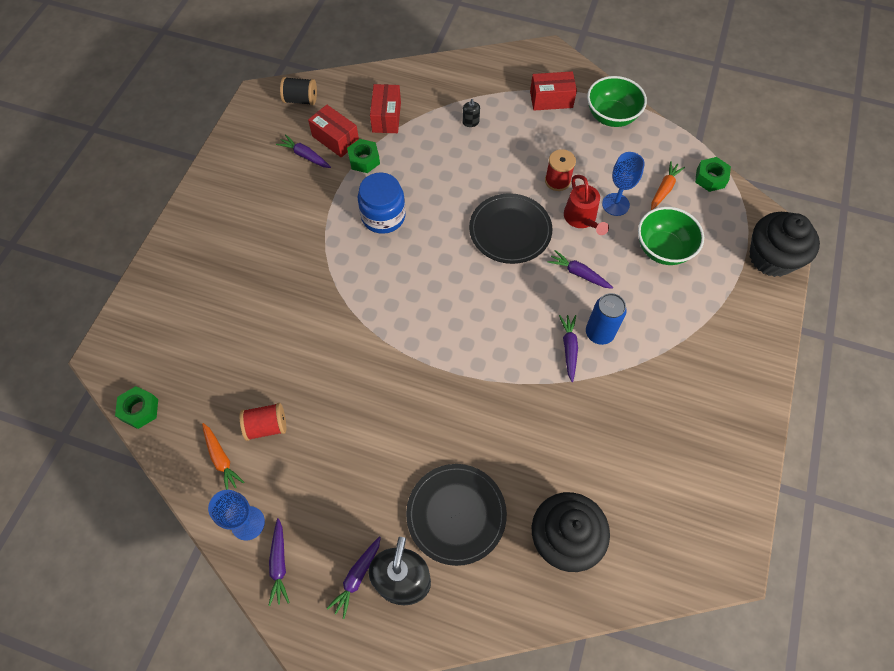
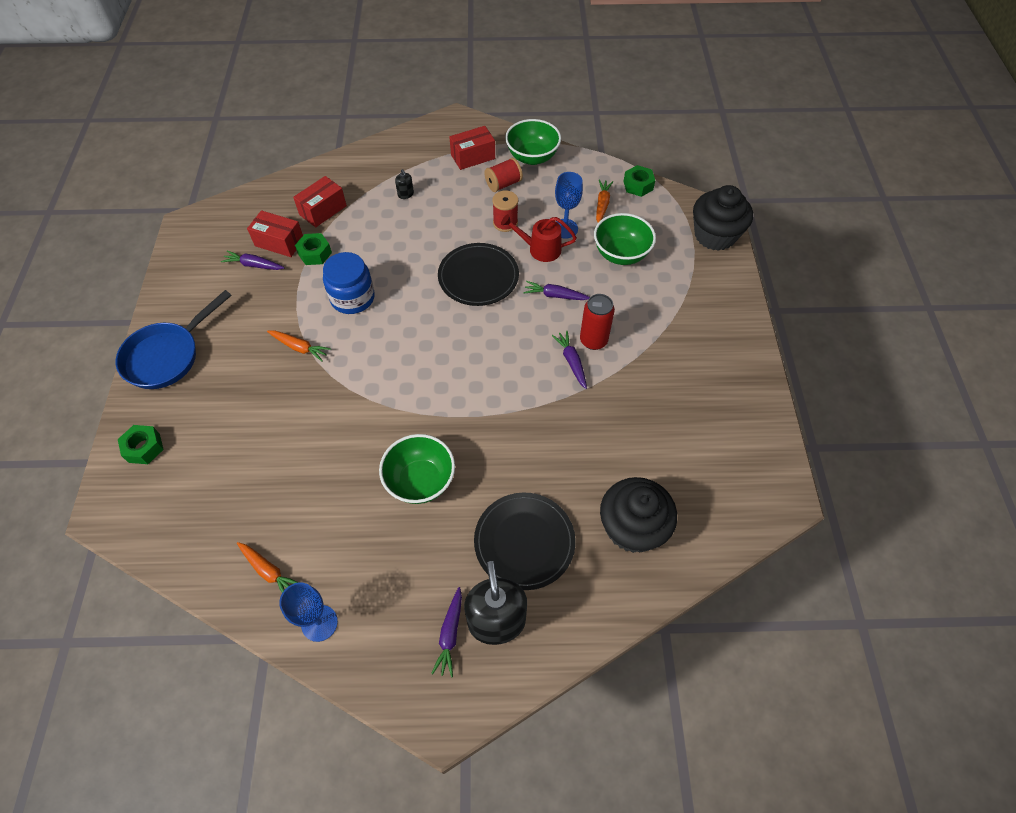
camera: 20 degrees left, 5 degrees down
(140, 410) = (163, 553): green nut -> green nut (144, 448)
(201, 223) = (167, 356): none -> blue pan
(266, 426) = (305, 524): red spool -> red spool (503, 184)
(279, 564) = (366, 650): purple carrot -> none
(301, 100) = (231, 216): black spool -> none
(318, 252) = (299, 347): none -> orange carrot
(382, 420) = (420, 481): none -> green bowl
(386, 117) = (323, 210): red box -> red box turned 60 degrees clockwise
(582, 219) = (540, 249): red watering can -> red watering can turned 135 degrees clockwise
(599, 333) = (593, 340): blue can -> red can

